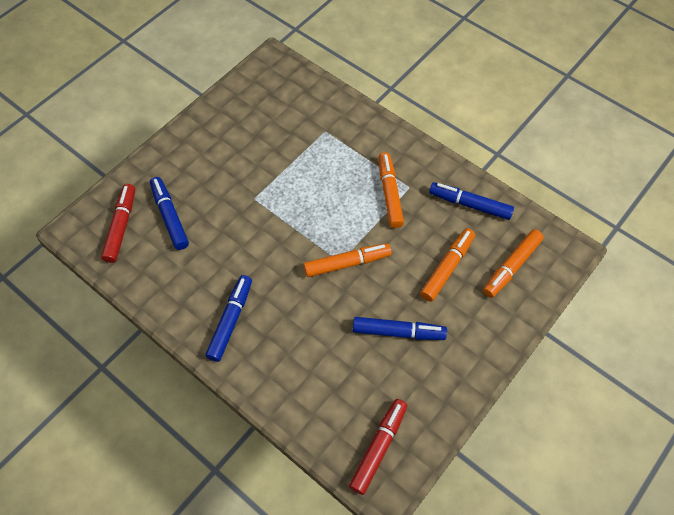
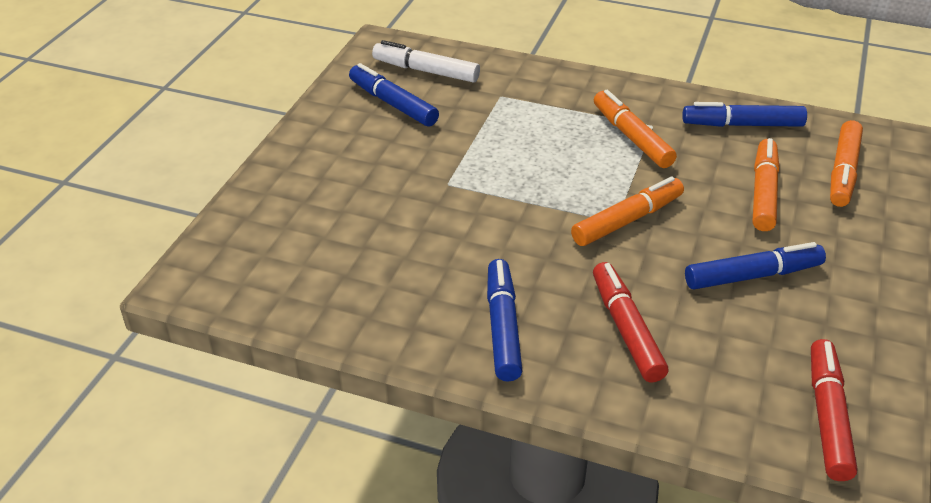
camera: 20 degrees left, 20 degrees down
(121, 226) = (262, 260): red marker -> red marker (626, 329)
(170, 216) = (333, 231): blue marker -> blue marker (393, 103)
(288, 94) = (425, 71): none -> white marker

